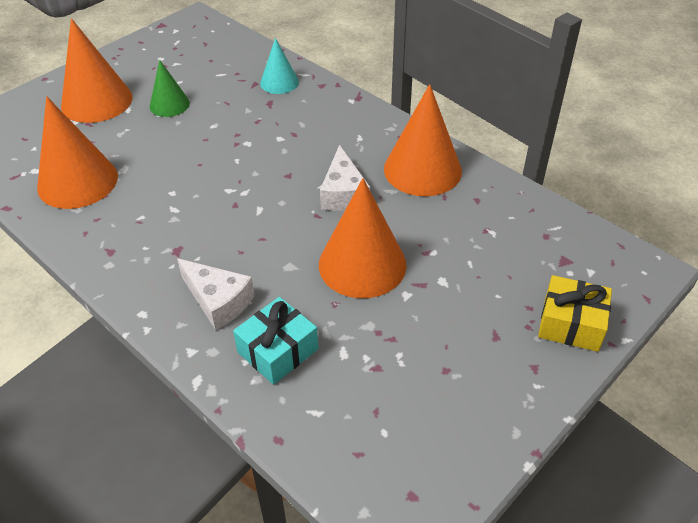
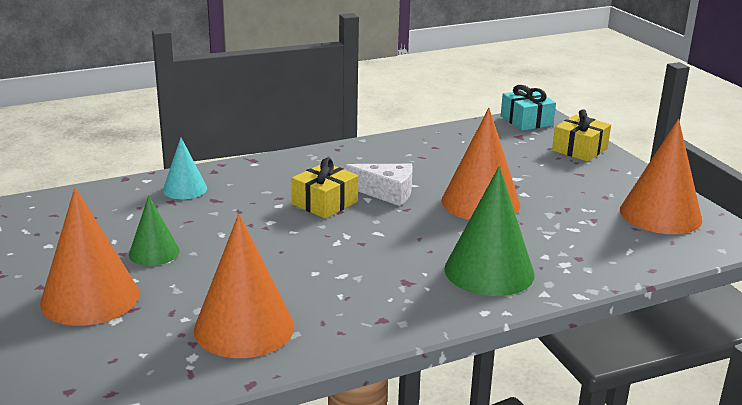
camera: 70 degrees left, 20 degrees down
(218, 301) = (489, 271): white cheese -> green cone
(278, 350) = (560, 254): turquoise gift -> turquoise gift (526, 121)
(299, 162) = (325, 203): none -> yellow gift
(422, 170) = (382, 157): orange cone -> orange cone (660, 214)

